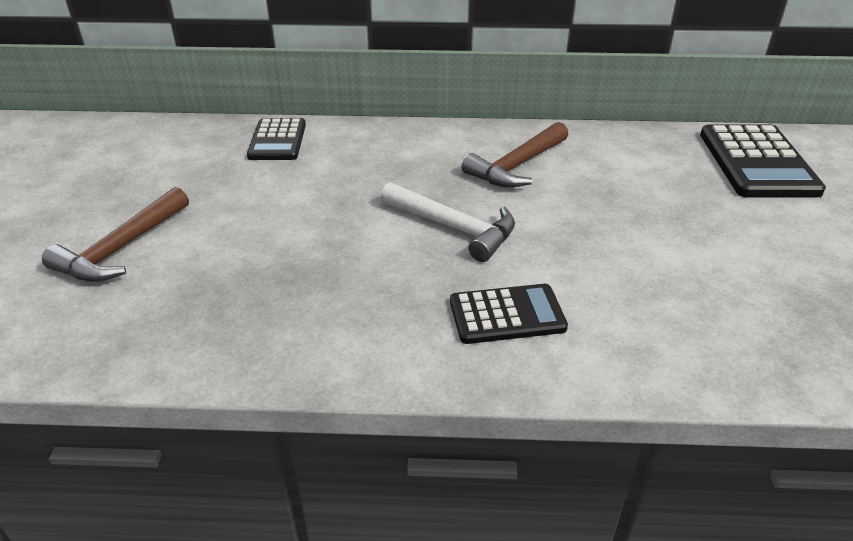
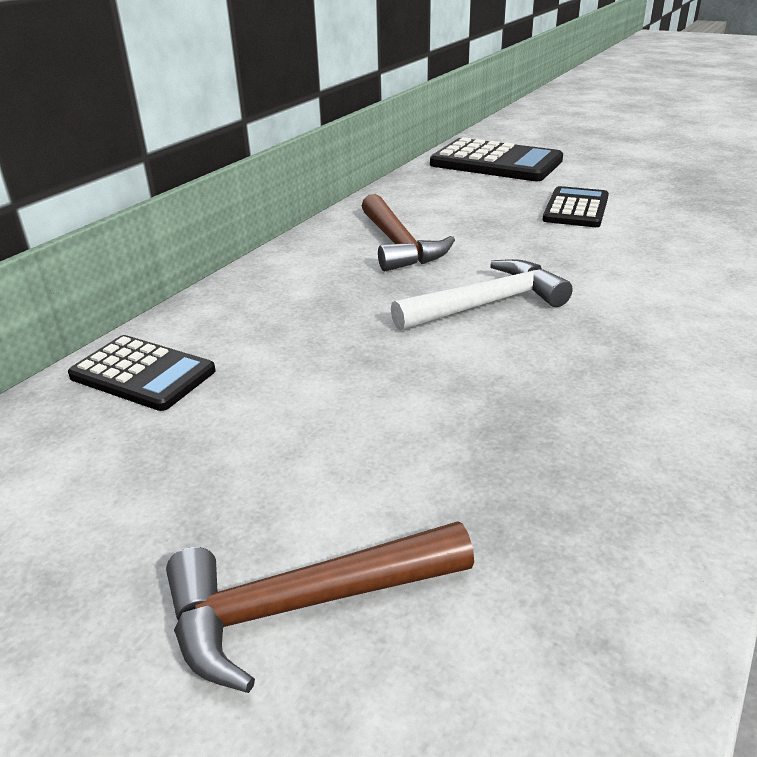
camera: 60 degrees left, 5 degrees down
(121, 249) = (302, 605): brown hammer -> brown hammer turned 105 degrees clockwise
(507, 315) = (659, 316): black calculator -> black calculator (576, 209)

